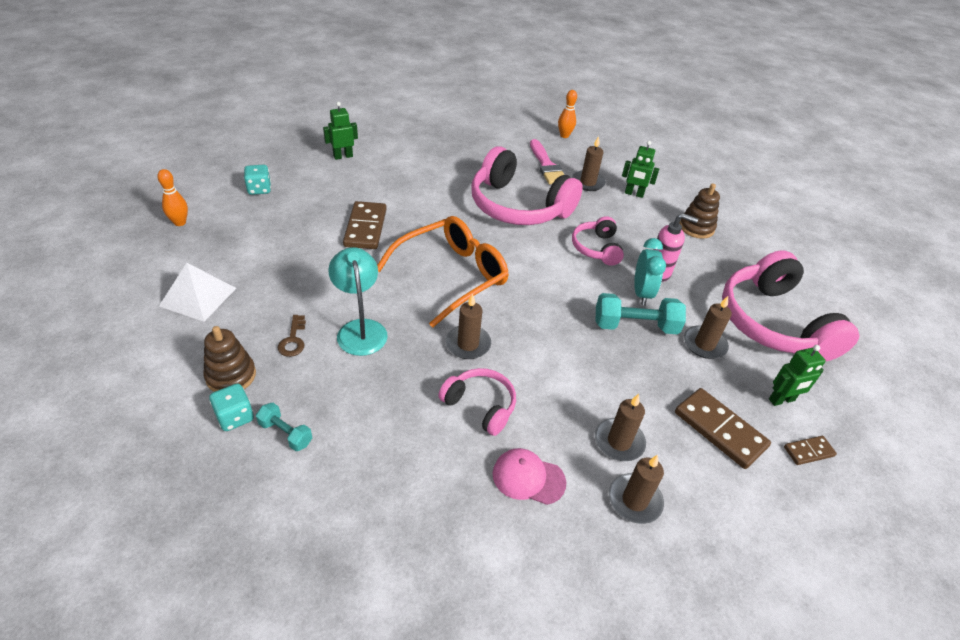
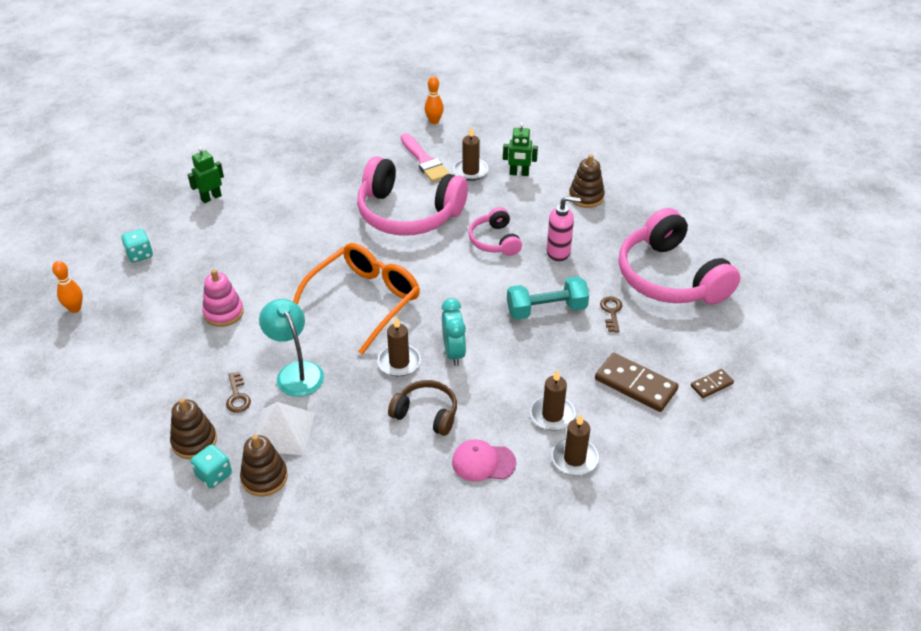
camera: 10 degrees left, 0 degrees up
(198, 297) = (129, 378): white pyramid -> white pyramid (283, 431)
(285, 433) = (264, 477): turquoise dumbbell -> brown stacking toy
(313, 256) = (223, 313): none -> pink stacking toy
(365, 228) = (264, 271): brown domino -> none
(480, 406) = (426, 414): pink headphones -> brown headphones
(641, 293) = (546, 276): turquoise clock -> turquoise clock (453, 352)
(704, 344) = (611, 312): brown candle -> brown key
(781, 400) = (685, 346): green robot -> none

